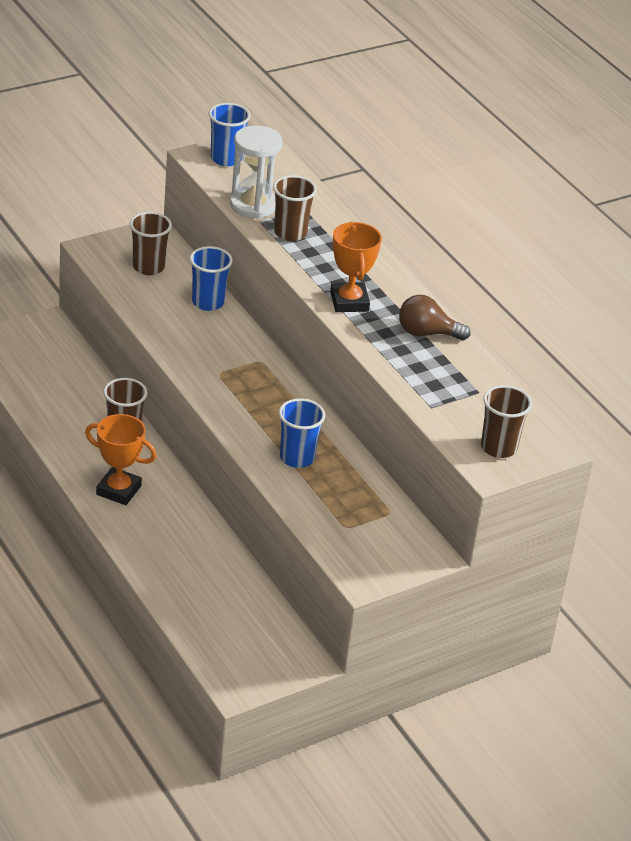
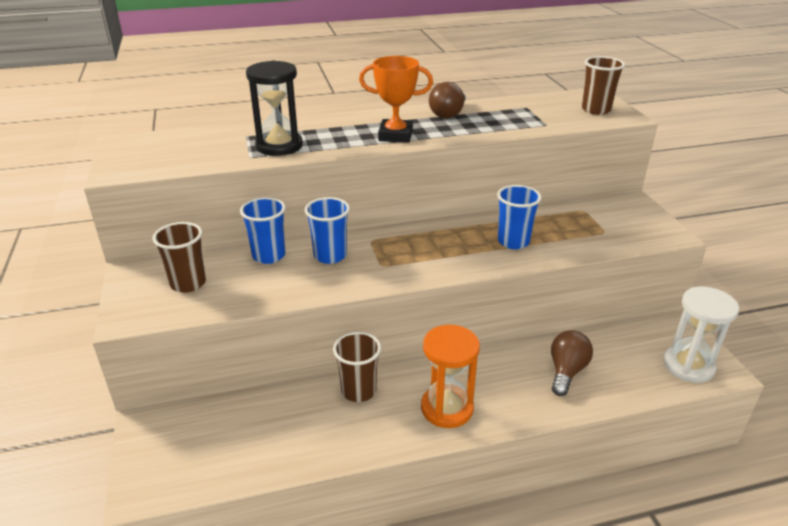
camera: 70 degrees left, 5 degrees down
(118, 490) = (447, 408): orange trophy -> orange hourglass
(195, 569) = (566, 371): none -> brown light bulb
(226, 158) = (132, 159): blue cup -> blue cup (330, 255)
(253, 205) = (222, 156): white hourglass -> white hourglass (688, 366)
(290, 233) = (279, 146): brown cup -> black hourglass

